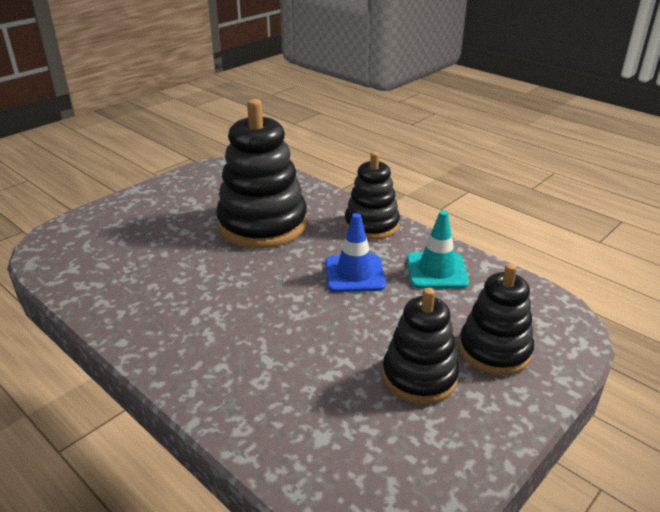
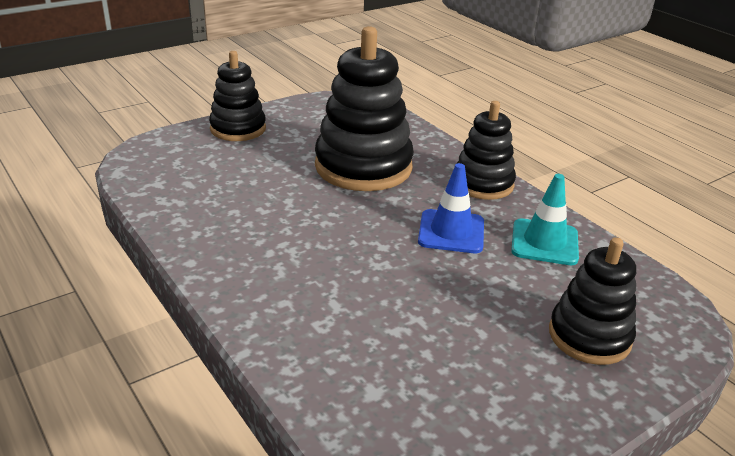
camera: 10 degrees right, 0 degrees up
(419, 376) = (496, 349): black stacking toy -> black stacking toy (238, 129)

